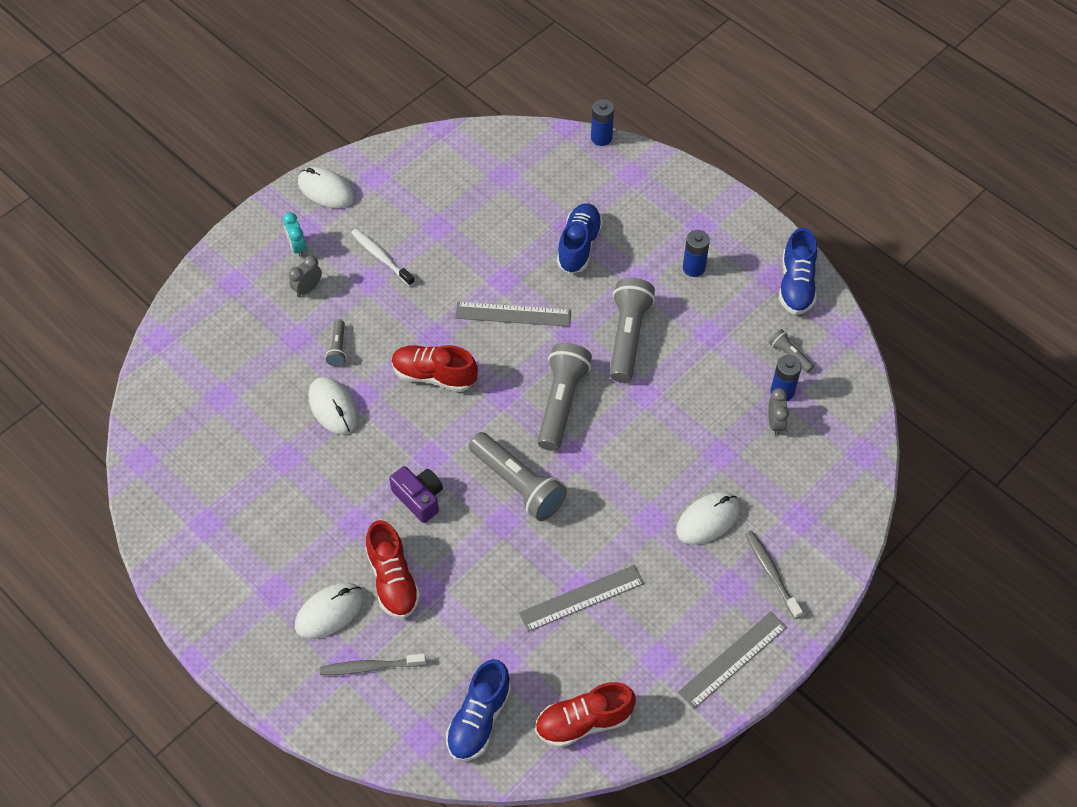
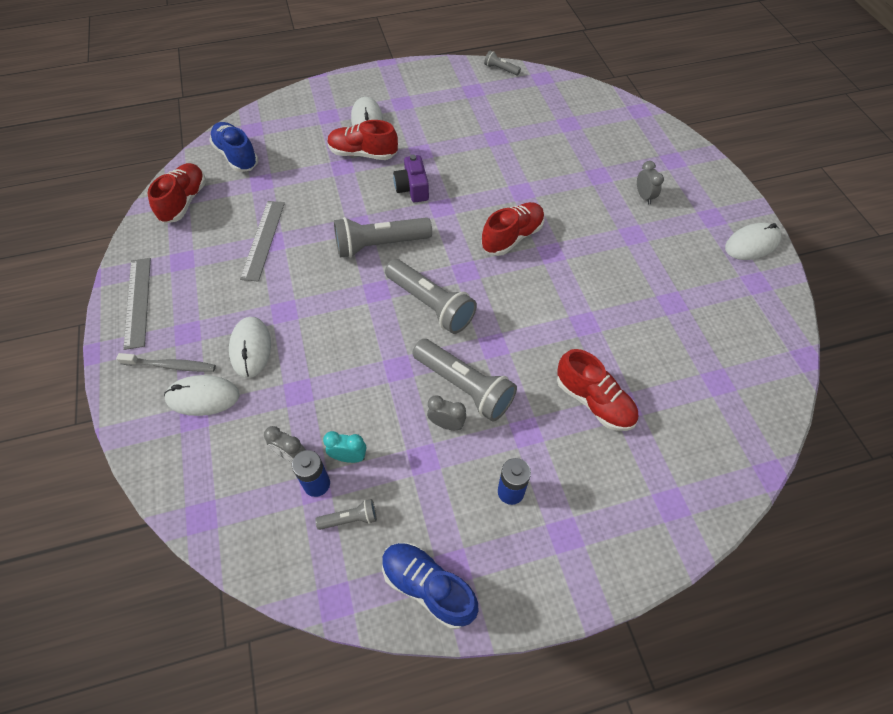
camera: 120 degrees right, 0 degrees up
(297, 247) = (692, 205): turquoise clock -> turquoise clock (349, 457)
(333, 407) = (521, 173): white mouse -> white mouse (203, 397)
(338, 348) = (574, 193): grey flashlight -> grey flashlight (501, 69)
(370, 667) = (315, 124): grey toothbrush -> none
(381, 257) = (655, 251): white toothbrush -> none
(419, 498) = (412, 188): purple camera -> purple camera turned 90 degrees clockwise
(513, 314) = (542, 313): grey ruler -> none
(579, 246) = (594, 401): blue shoe -> red shoe
(601, 138) = (740, 501): blue battery -> none
(670, 333) = (446, 424): none -> grey clock

